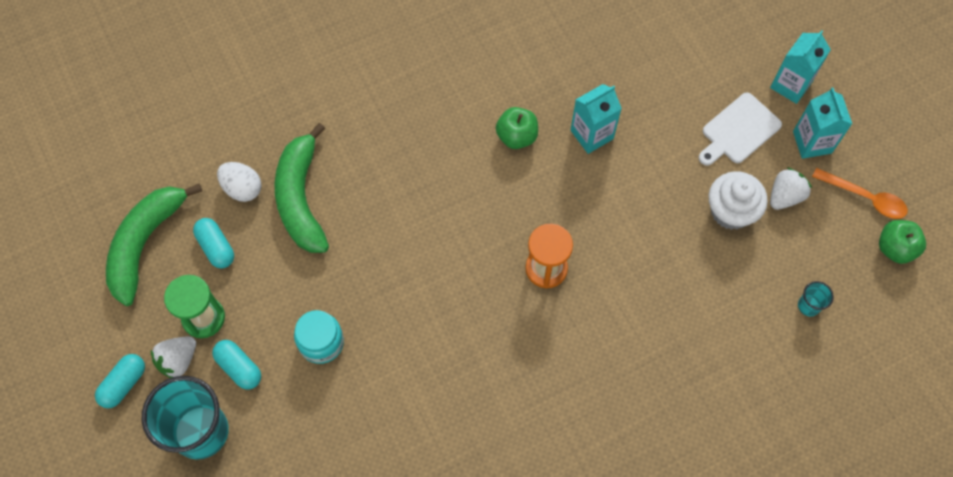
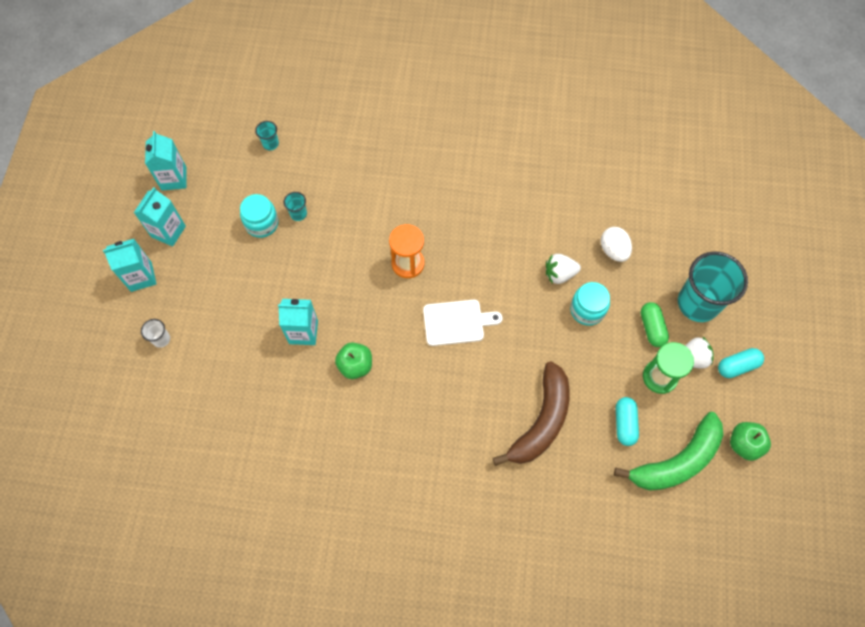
camera: 145 degrees left, 0 degrees up
(239, 368) = (652, 328): turquoise capsule -> green capsule
(242, 188) = (580, 458): white egg -> white egg (613, 250)
(301, 198) = (541, 421): green banana -> brown banana
(704, 246) = (298, 214): none -> turquoise cup
(714, 46) = (161, 339): none -> white cup
(730, 211) = (262, 223): white cupcake -> turquoise jar
(738, 130) = (206, 269): white cutting board -> white cutting board (456, 322)
(785, 196) = (220, 211): white strawberry -> white strawberry (559, 274)
(865, 197) = (174, 179): orange spoon -> turquoise carton
(895, 248) = (188, 141): green apple -> green apple (744, 444)

